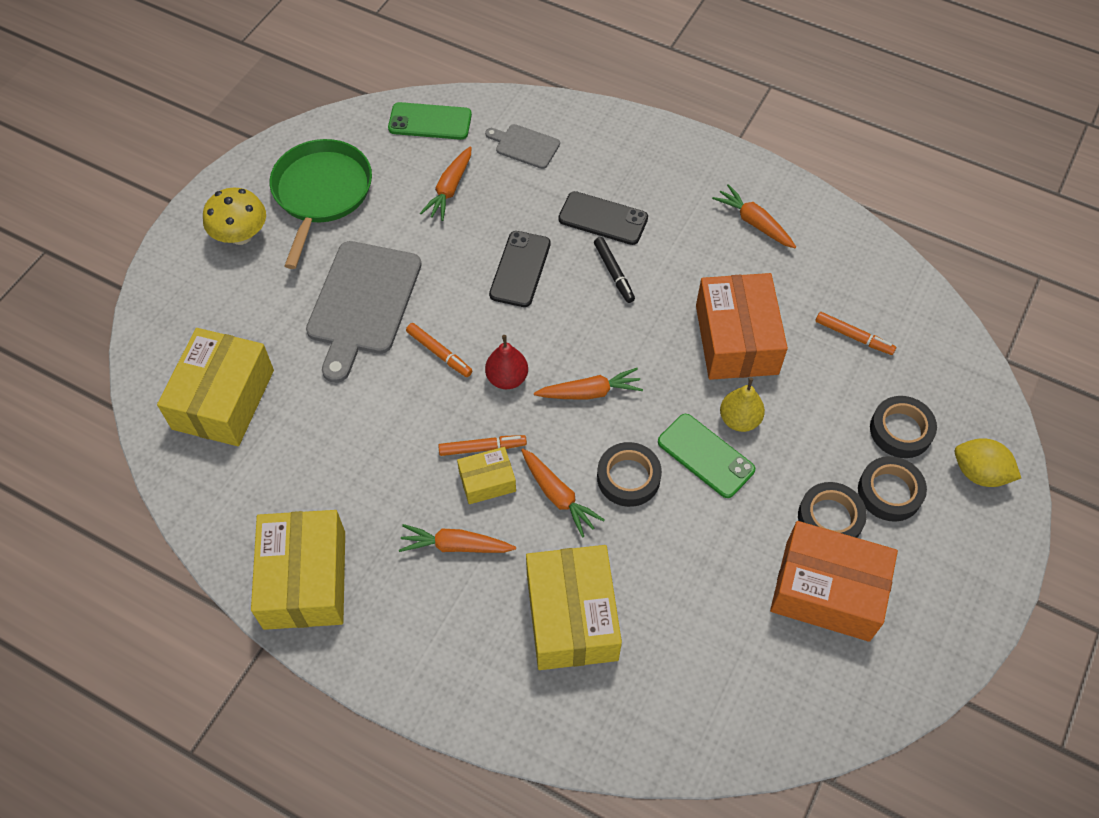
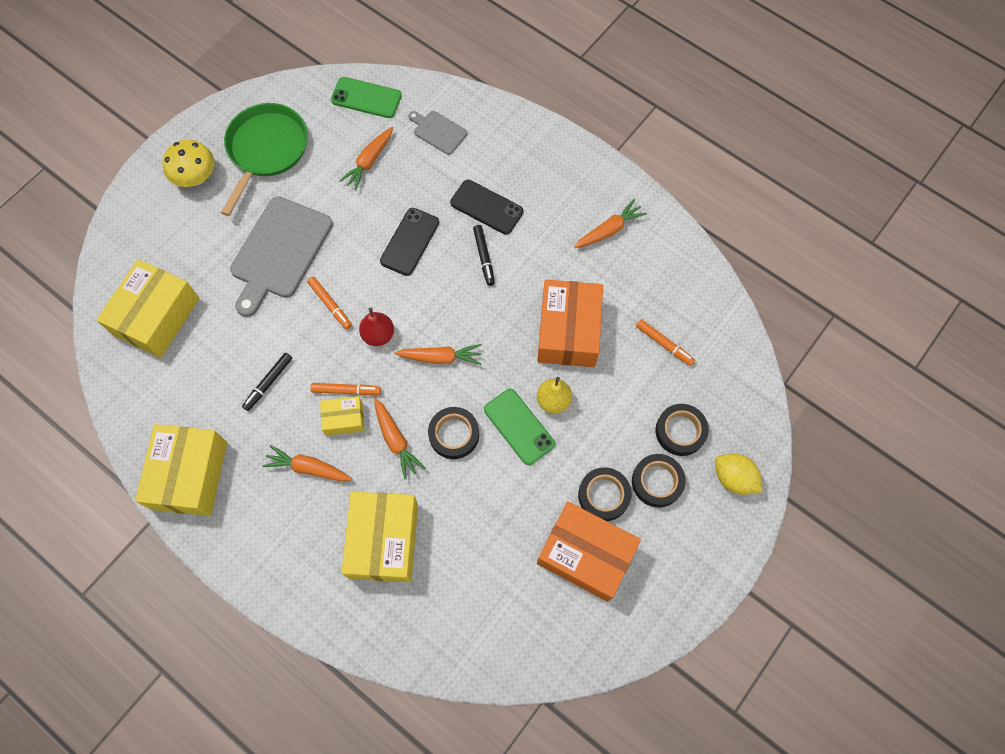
camera: 10 degrees right, 10 degrees up
(382, 454) = (268, 383): none -> black marker
(754, 223) = (609, 230): orange carrot -> orange carrot turned 90 degrees clockwise

